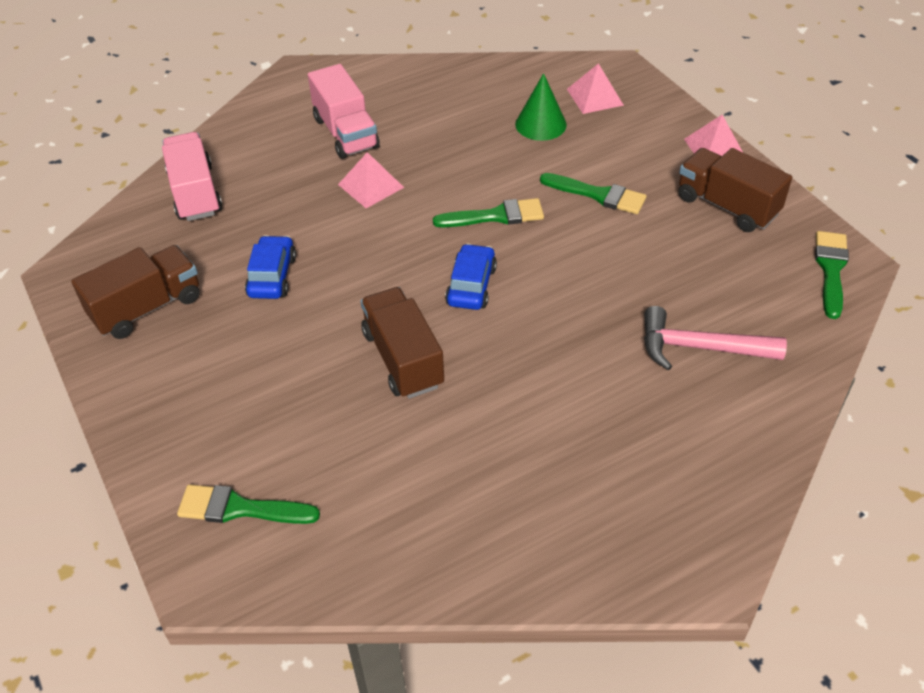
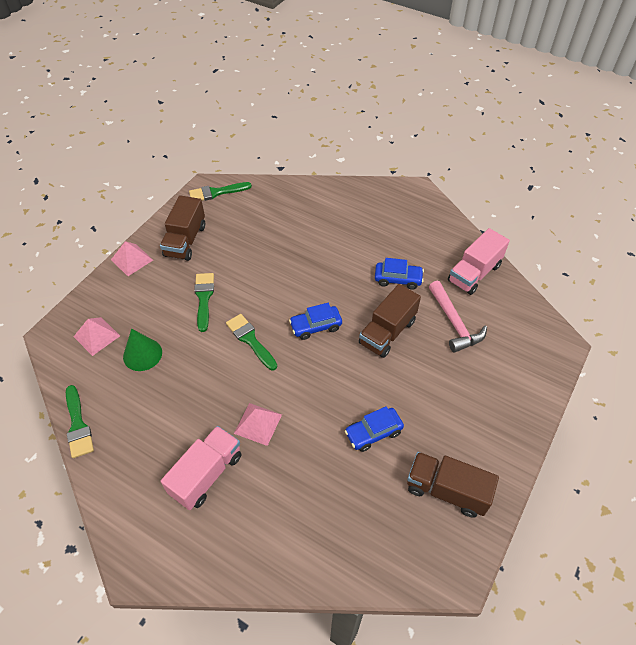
camera: 120 degrees left, 5 degrees up
(195, 193) = (329, 541): pink truck -> pink truck (474, 273)
(240, 508) = (520, 352): green brush -> green brush (78, 425)
(493, 422) = (398, 279): none -> blue car
(700, 347) = (299, 223): pink hammer -> pink hammer (454, 323)

